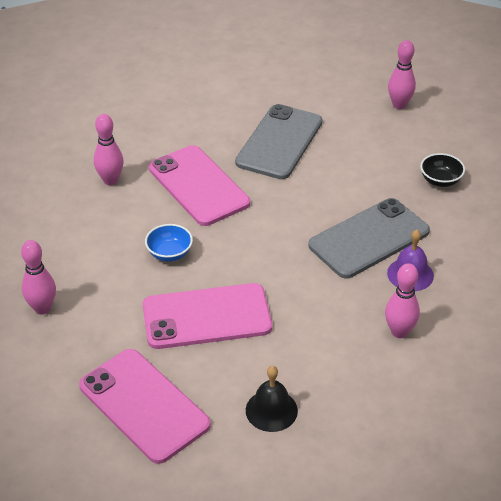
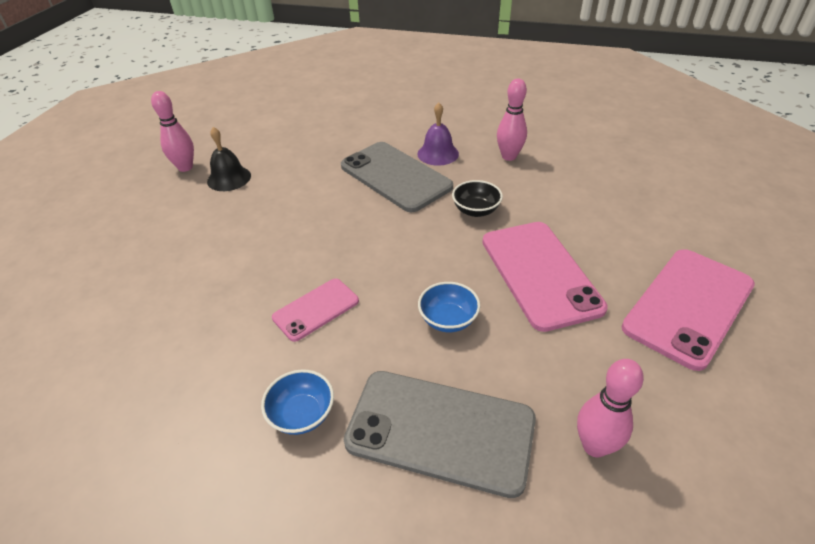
camera: 95 degrees left, 0 degrees up
(110, 180) = (302, 414): pink bowling pin -> blue bowl
(198, 185) = (316, 309): pink phone -> pink phone, size x0.56
(271, 410) = (636, 217): black bell -> black bell (229, 178)
(279, 142) = (235, 246): grey phone -> grey phone (440, 430)
(440, 180) = (310, 142): black bowl -> black bowl (476, 210)

